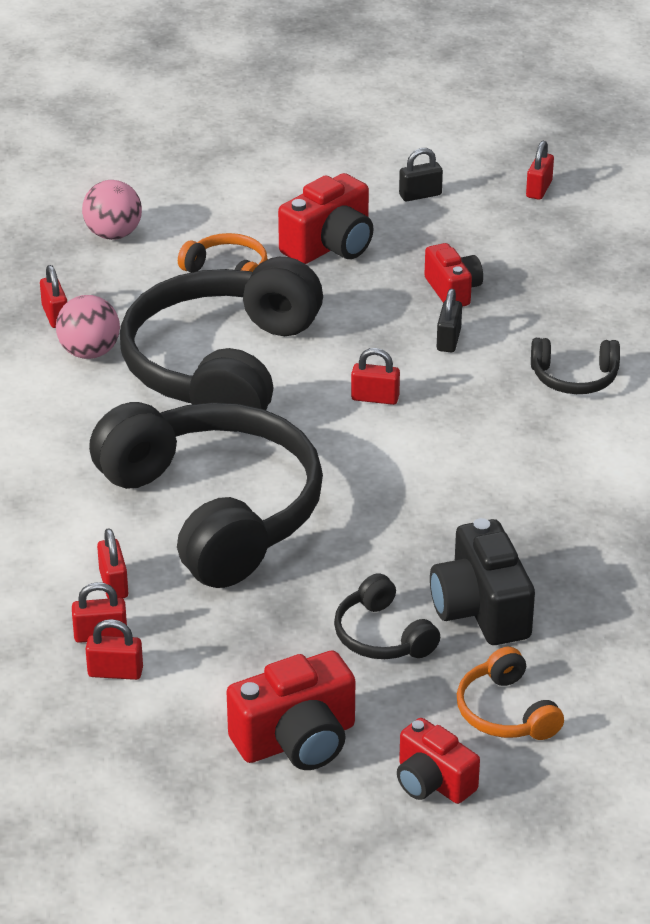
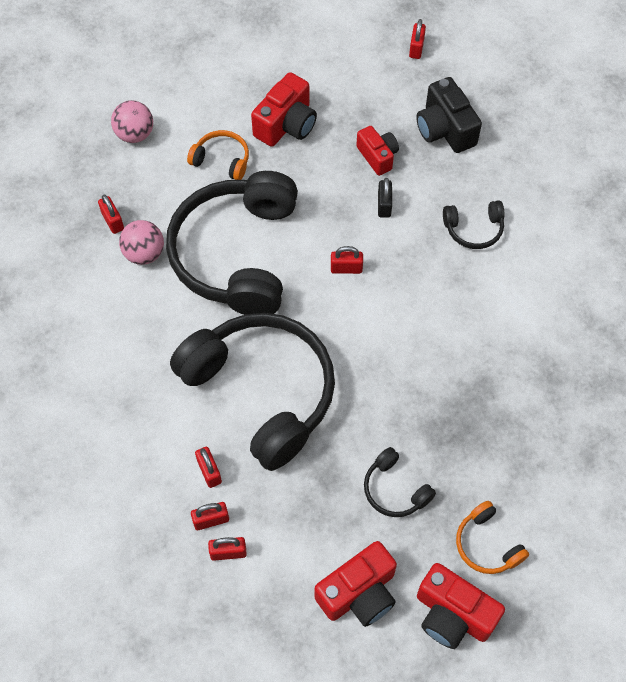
camera: 10 degrees left, 25 degrees up
(420, 195) = (337, 65): black padlock -> none
(432, 782) = (452, 614): red camera -> red camera, size x1.52
(481, 609) = (453, 455): black camera -> black camera (445, 129)

